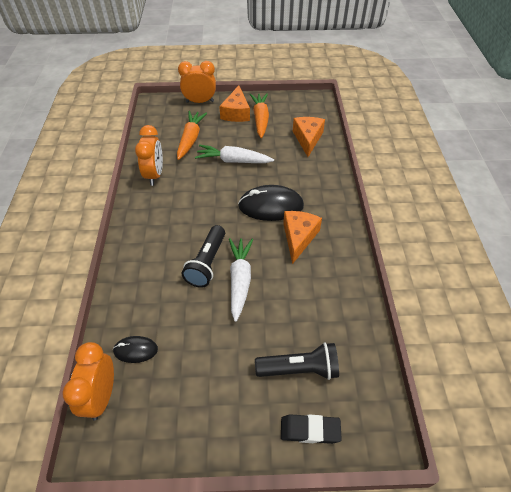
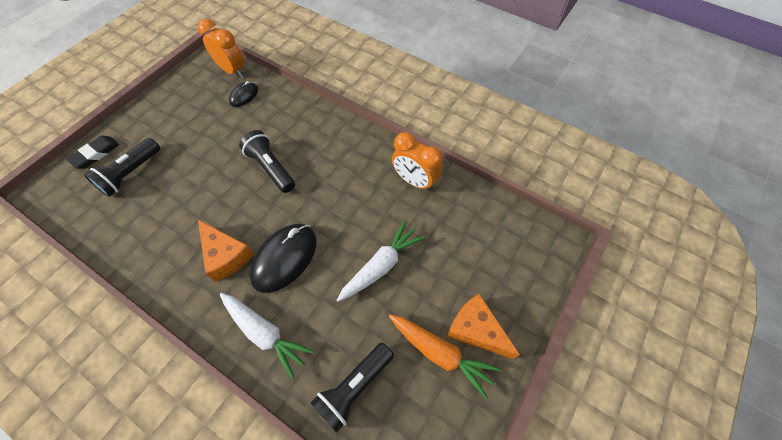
camera: 125 degrees right, 10 degrees up
(190, 139) = (453, 243): orange carrot -> none
(200, 102) = (531, 297): orange clock -> none
(240, 280) = (233, 181): white carrot -> white carrot (265, 334)
(307, 139) = (354, 387): orange cheese -> black flashlight

